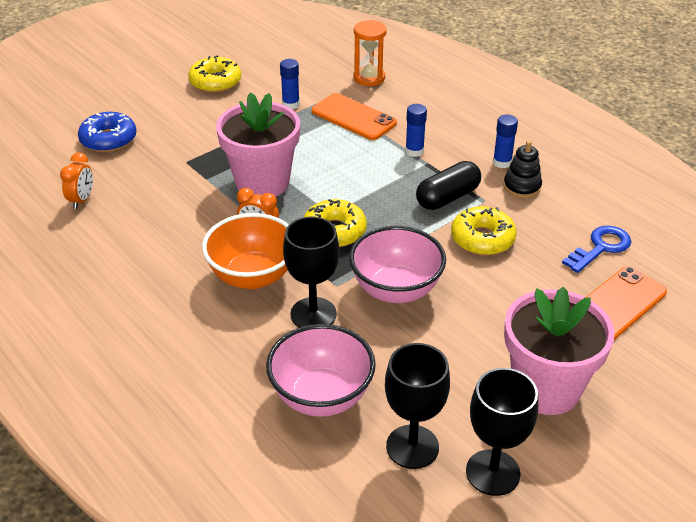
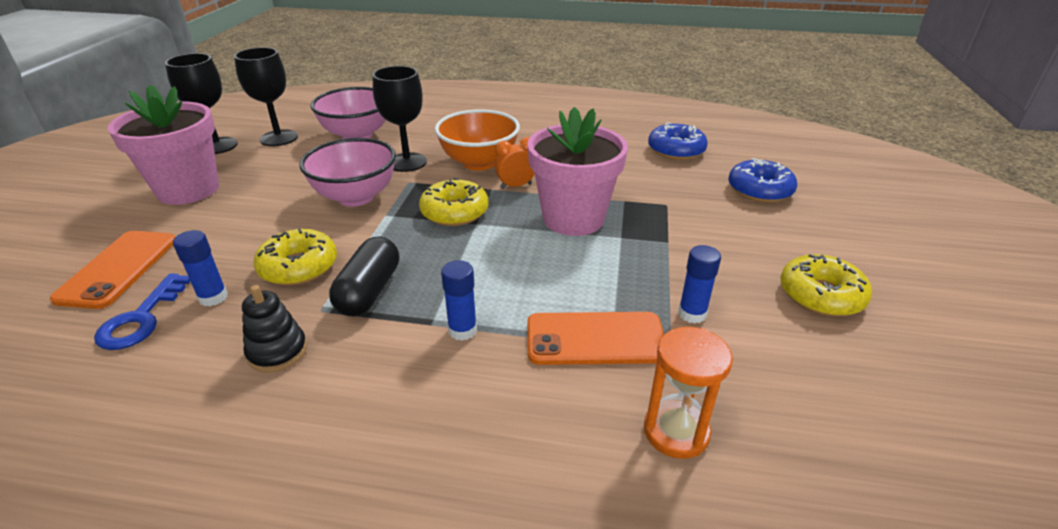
camera: 140 degrees right, 5 degrees down
(82, 200) = (676, 150): orange clock -> blue donut
(502, 162) = (326, 377): blue glue stick -> blue glue stick (213, 297)

